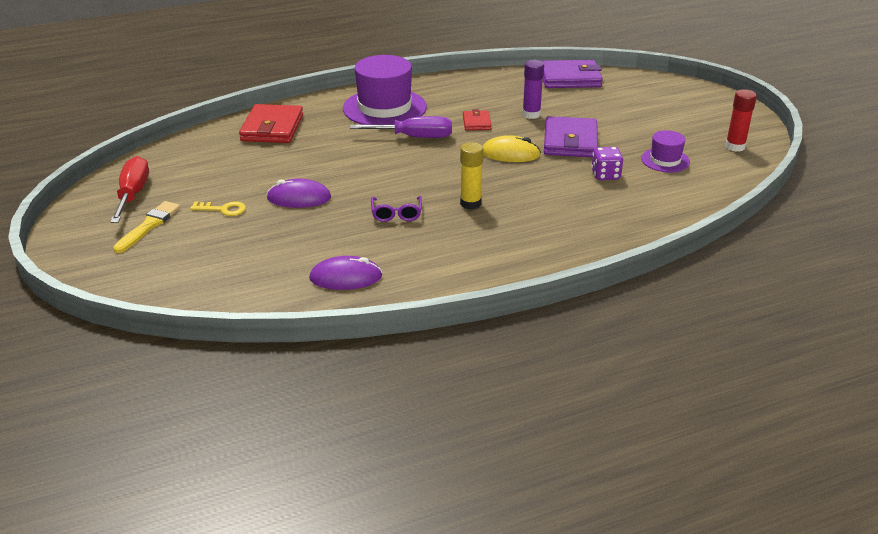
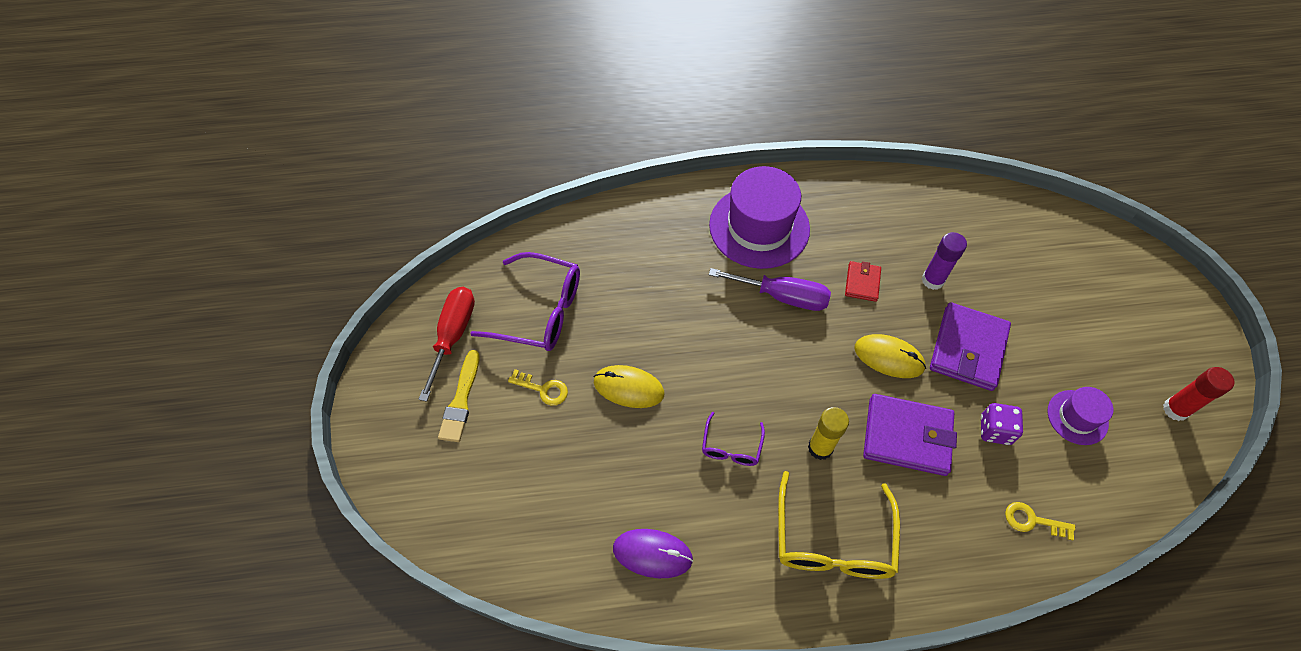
camera: 15 degrees right, 25 degrees up
(149, 226) = (461, 400): yellow brush -> yellow brush turned 150 degrees clockwise
(209, 171) = (540, 311): none -> purple glasses
(272, 128) = (623, 240): red wallet -> none
(299, 198) = (628, 388): purple mouse -> yellow mouse
(497, 246) = (833, 540): none -> yellow glasses
(570, 78) = (999, 211): purple wallet -> purple wallet (907, 437)
(651, 212) = (1033, 521): none -> yellow key

